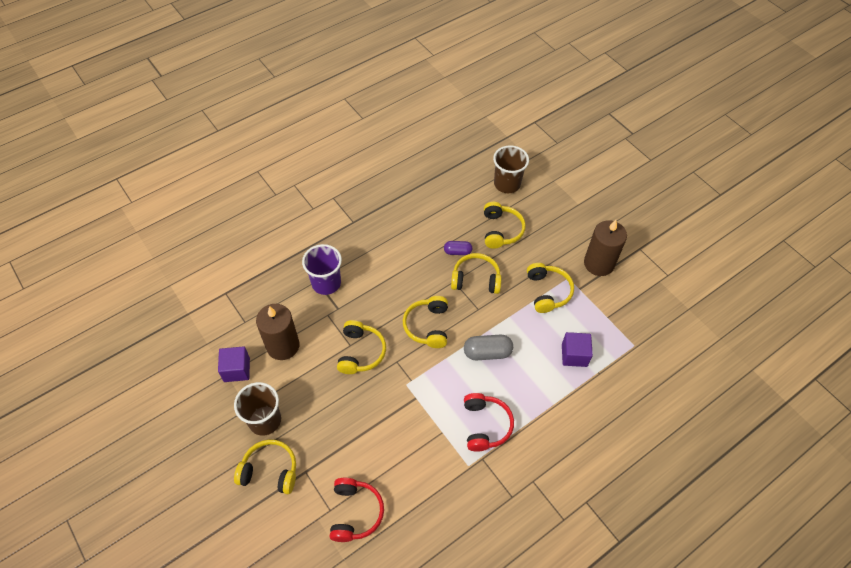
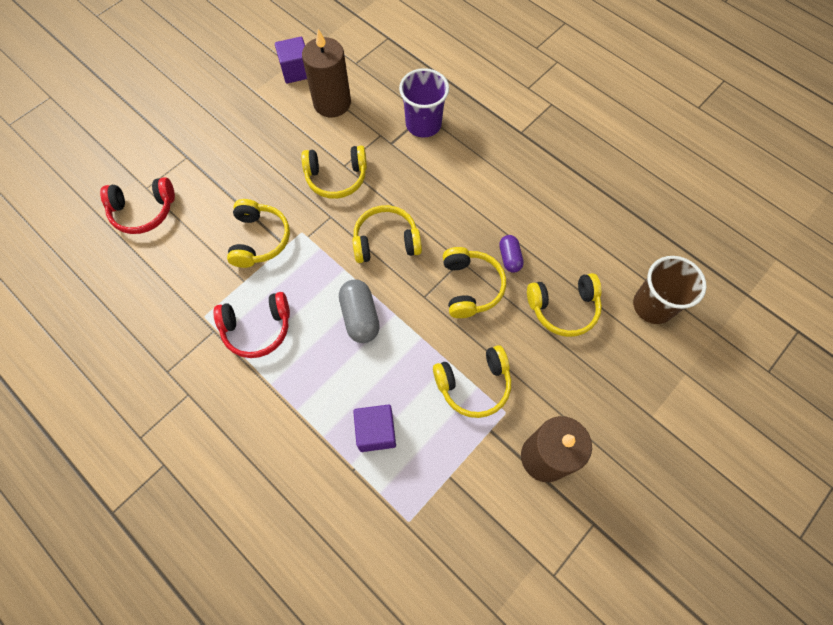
camera: 80 degrees right, 10 degrees up
(265, 420) = (241, 108): brown cup -> none
(270, 471) = (186, 126): yellow headphones -> yellow headphones (259, 239)

